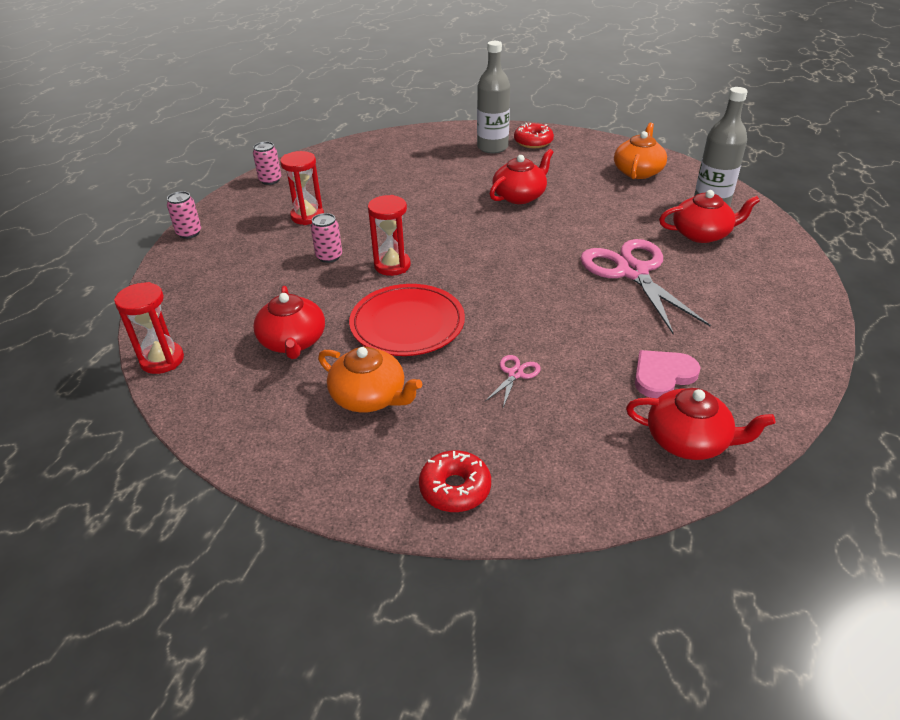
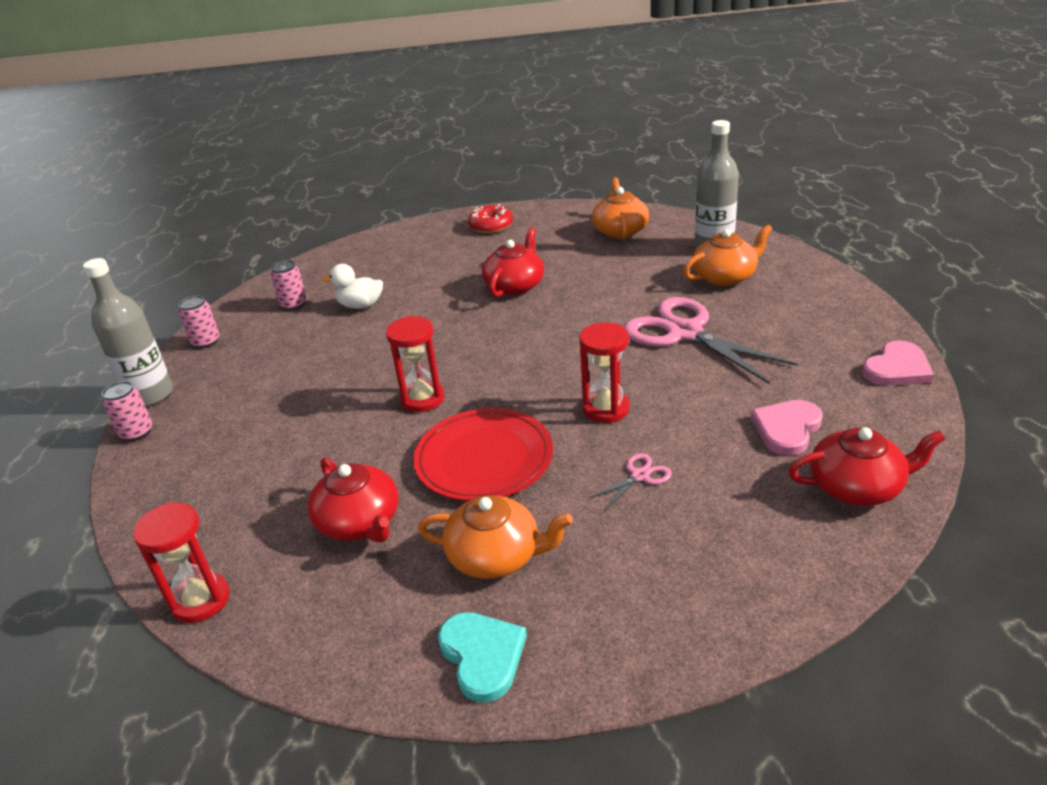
camera: 20 degrees left, 5 degrees down
(307, 216) = (281, 371): red hourglass -> red hourglass (606, 409)
(315, 463) = (482, 656): none -> turquoise heart
(329, 256) = (339, 410): pink can -> pink can (293, 305)
(393, 181) = (360, 305): none -> white duck
(455, 488) = (662, 625): red donut -> none
(492, 147) = (450, 242): grey bottle -> grey bottle (150, 395)
(515, 374) = (639, 476): pink scissors -> pink scissors turned 45 degrees clockwise
(702, 234) = (725, 277): red teapot -> orange teapot
(801, 355) = (897, 368): none -> pink heart

